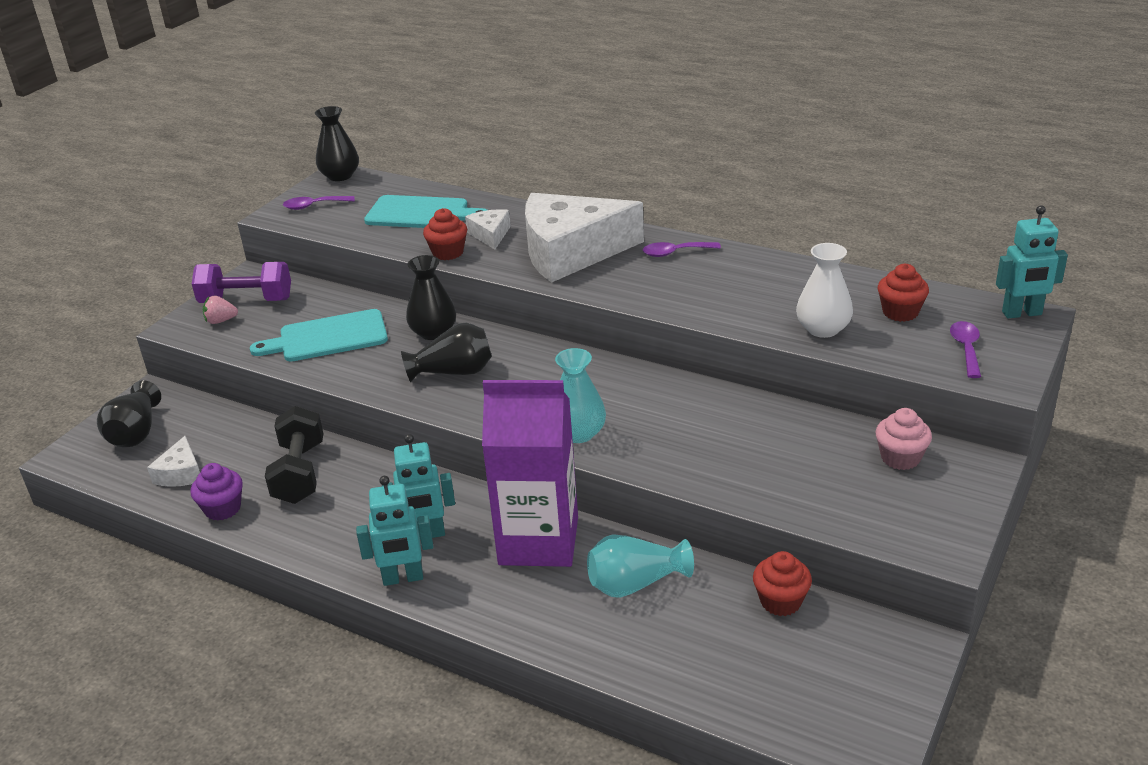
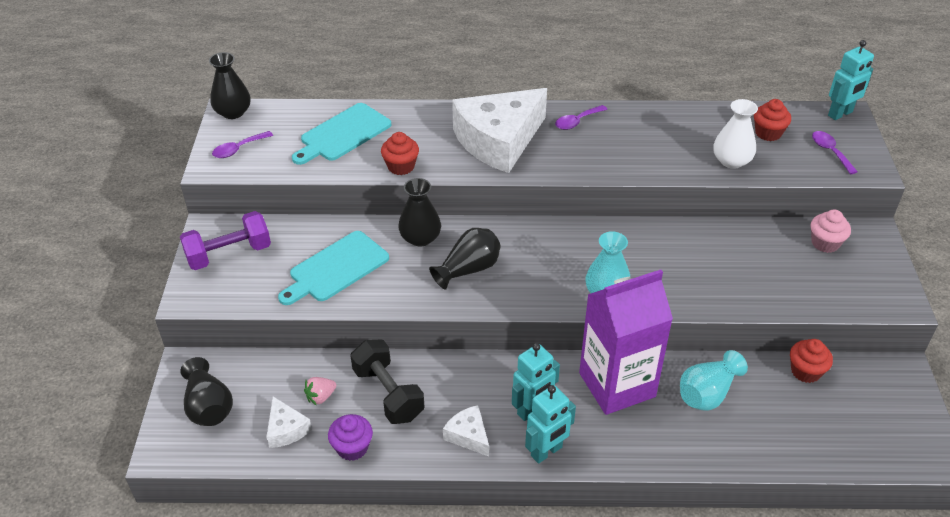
camera: 30 degrees left, 10 degrees up
(221, 321) = (224, 280): pink strawberry -> pink strawberry (321, 397)
(421, 213) = (343, 134): turquoise cutting board -> turquoise cutting board turned 150 degrees clockwise
(490, 235) = (420, 140): white cheese -> white cheese (468, 435)

